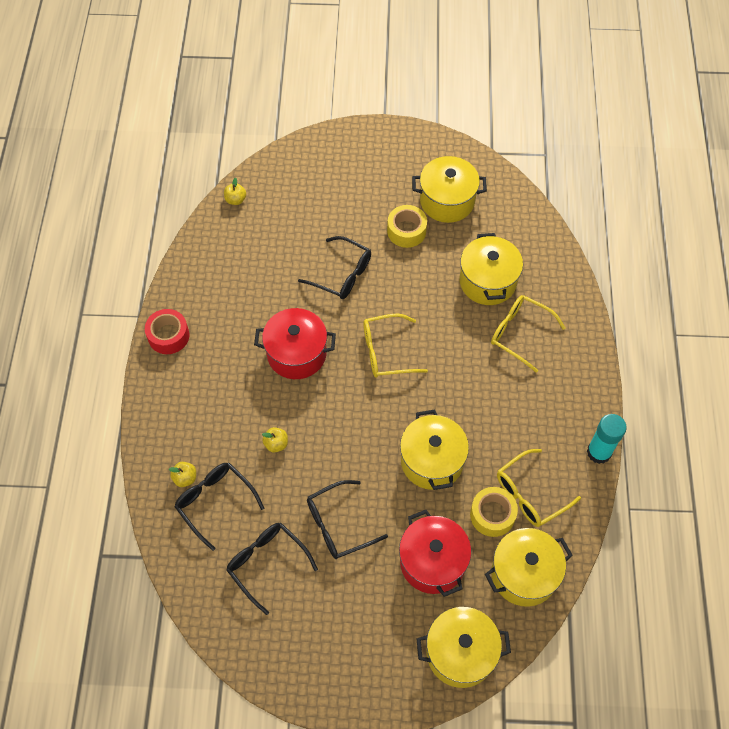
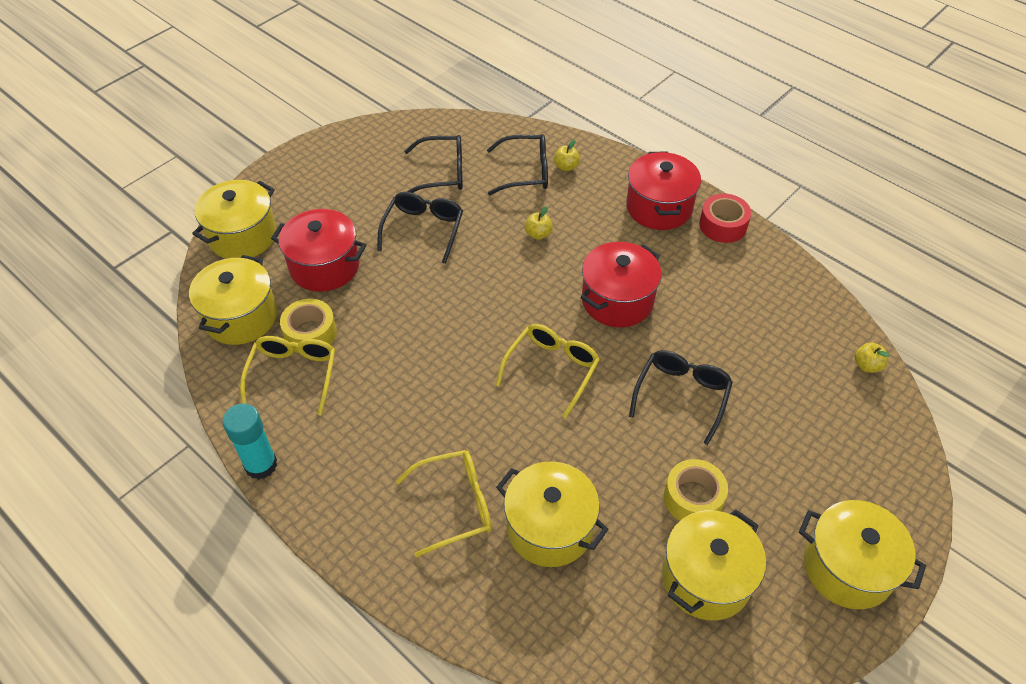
camera: 130 degrees right, 10 degrees down
(181, 385) = (659, 207): none -> red pot
(342, 274) = (682, 395): black glasses -> black glasses turned 135 degrees clockwise
(432, 461) = (405, 326): yellow pot -> yellow pot (847, 568)

